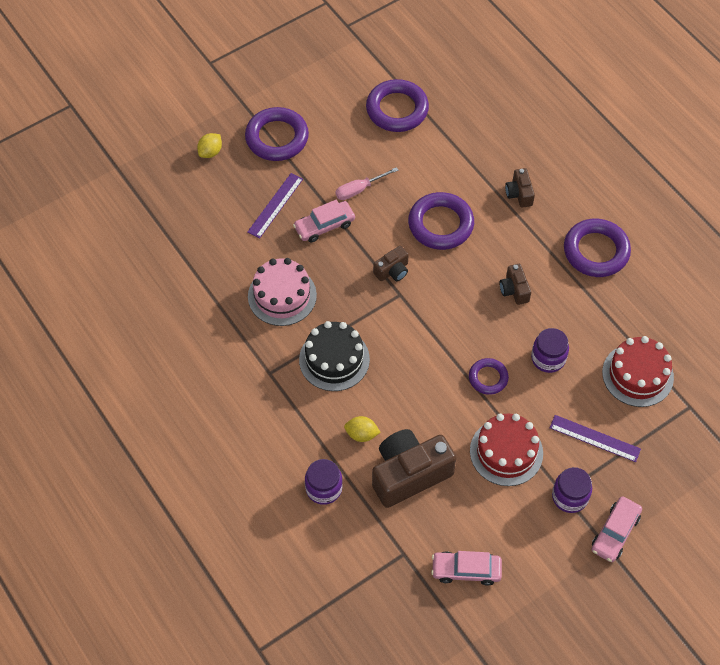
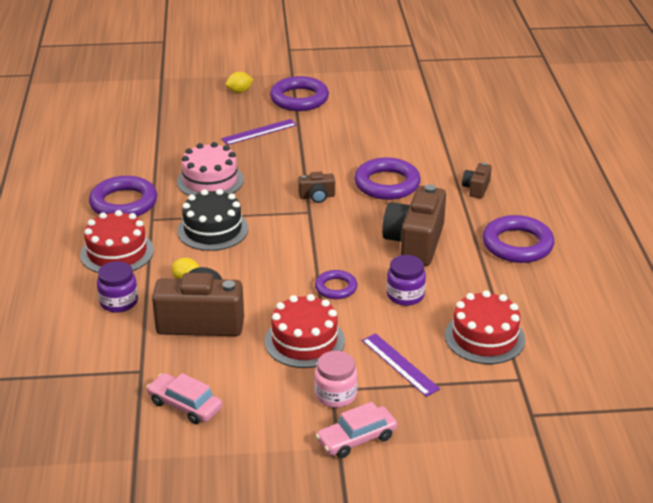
camera: 30 degrees right, 25 degrees down
(273, 430) = (117, 252): none -> red cake
(324, 226) = (287, 154): pink car -> none
(359, 189) = (337, 144): pink screwdriver -> none
(397, 109) = (414, 112): purple ring -> purple ring (124, 203)
(514, 290) = (415, 243): brown camera -> brown camera, size x2.07
(570, 497) = (335, 395): purple jar -> pink jar

